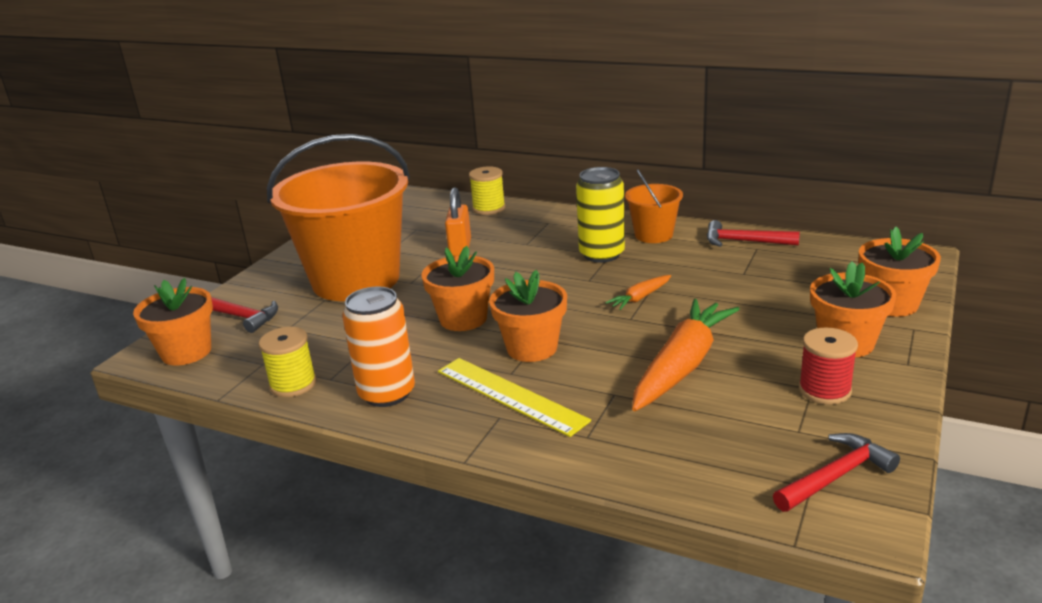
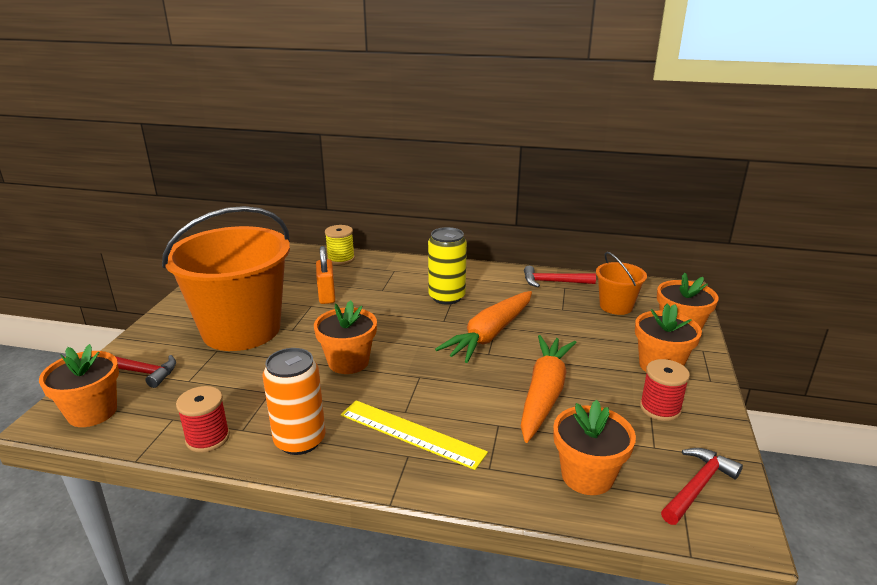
camera: 15 degrees left, 0 degrees up
(293, 384) = (207, 438): yellow spool -> red spool
(532, 348) = (416, 386): orange flower pot -> orange flower pot (587, 476)
(640, 298) = (490, 334): orange carrot -> orange carrot, size x2.17
(653, 235) = (482, 278): orange bucket -> orange bucket (616, 306)

